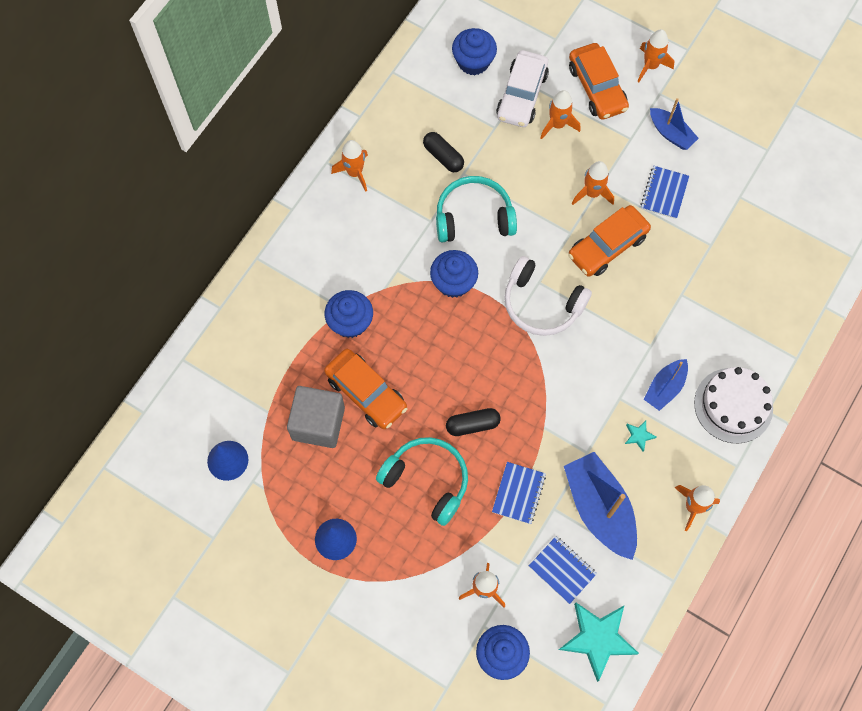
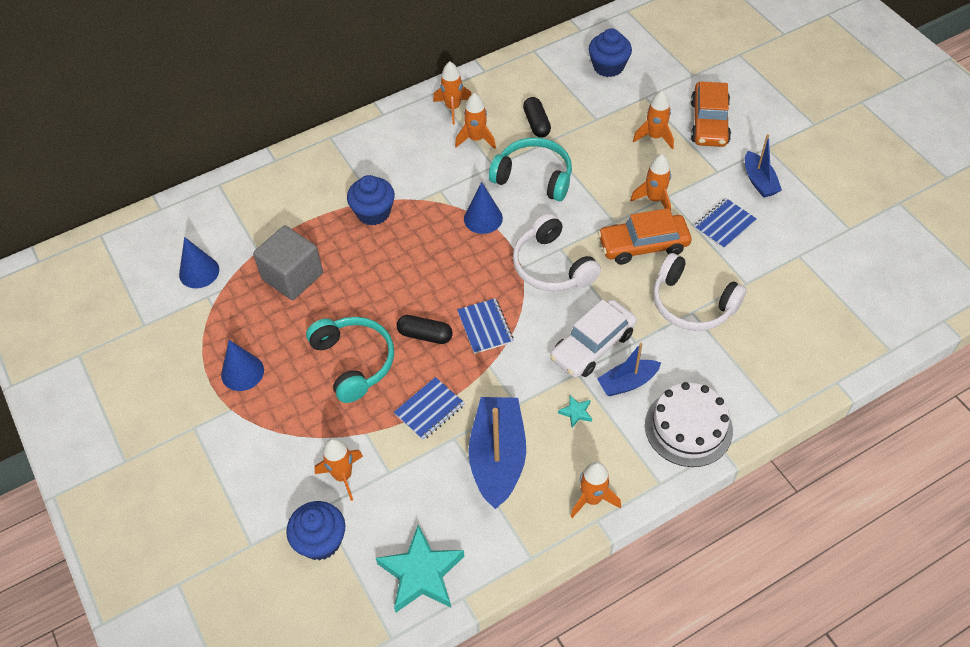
camera: 30 degrees right, 15 degrees down
(366, 393) = (349, 270): orange car -> none
(453, 282) = (483, 218): blue cupcake -> blue cone
(521, 95) = (636, 104): white car -> white car (592, 345)
(562, 570) = (427, 494): blue notebook -> blue notebook (485, 327)
(650, 66) = (770, 124): orange rocket -> orange rocket (476, 139)
(677, 286) = (692, 304): none -> white headphones

